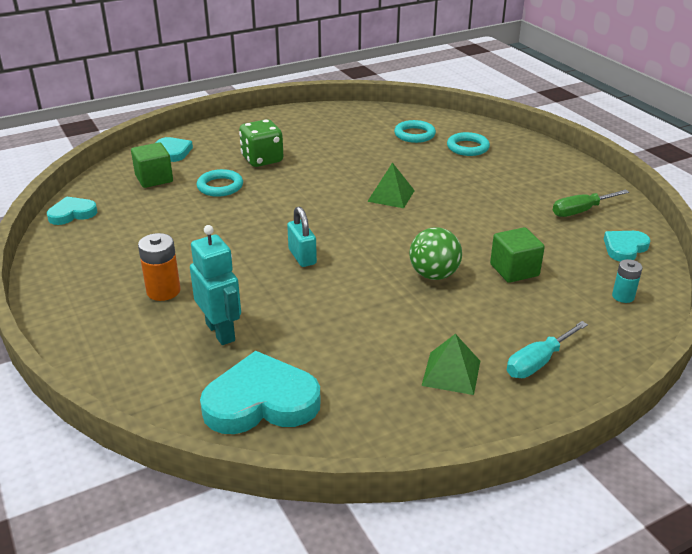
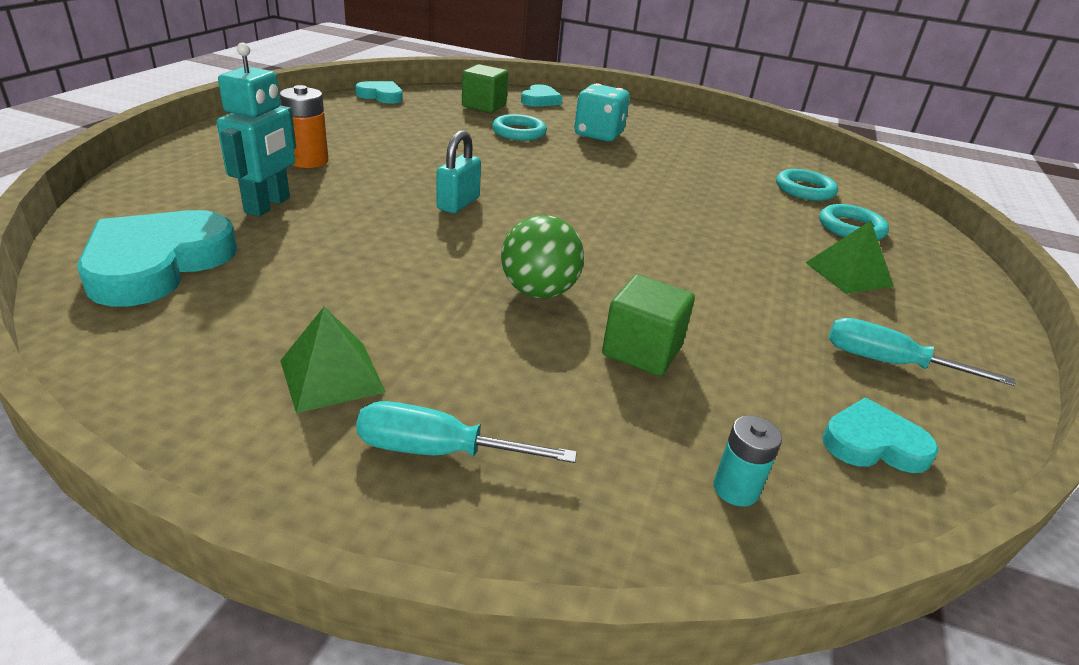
camera: 45 degrees right, 0 degrees up
(261, 401) = (157, 264): turquoise heart -> turquoise heart turned 105 degrees counterclockwise
(262, 159) = (598, 135): green dice -> turquoise dice
(391, 196) = (657, 214): green pyramid -> green pyramid (848, 274)
(581, 211) = (888, 363): green screwdriver -> turquoise screwdriver

